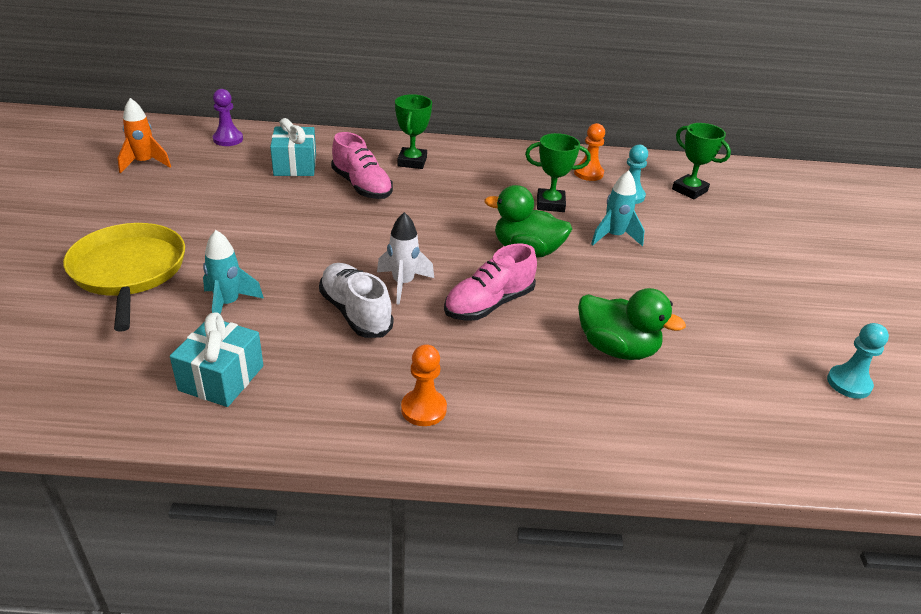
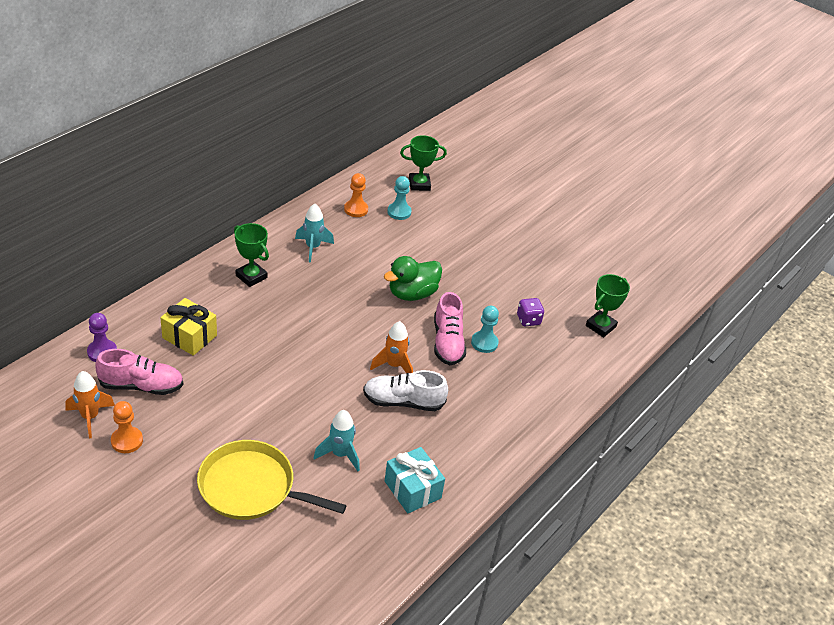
camera: 55 degrees left, 5 degrees up
(295, 165) = (189, 337): turquoise gift -> yellow gift
(362, 186) = (258, 319): pink shoe -> pink shoe (141, 386)
(403, 284) = (394, 365): white rocket -> orange rocket
(423, 409) = (510, 420): orange pawn -> orange pawn (127, 441)
(550, 204) = (373, 250): green trophy -> green trophy (600, 326)
(614, 237) = (434, 249): turquoise rocket -> turquoise rocket (313, 248)
(617, 349) = (528, 320): green duck -> purple dice
(849, 383) = (619, 263): turquoise pawn -> turquoise pawn (484, 343)

